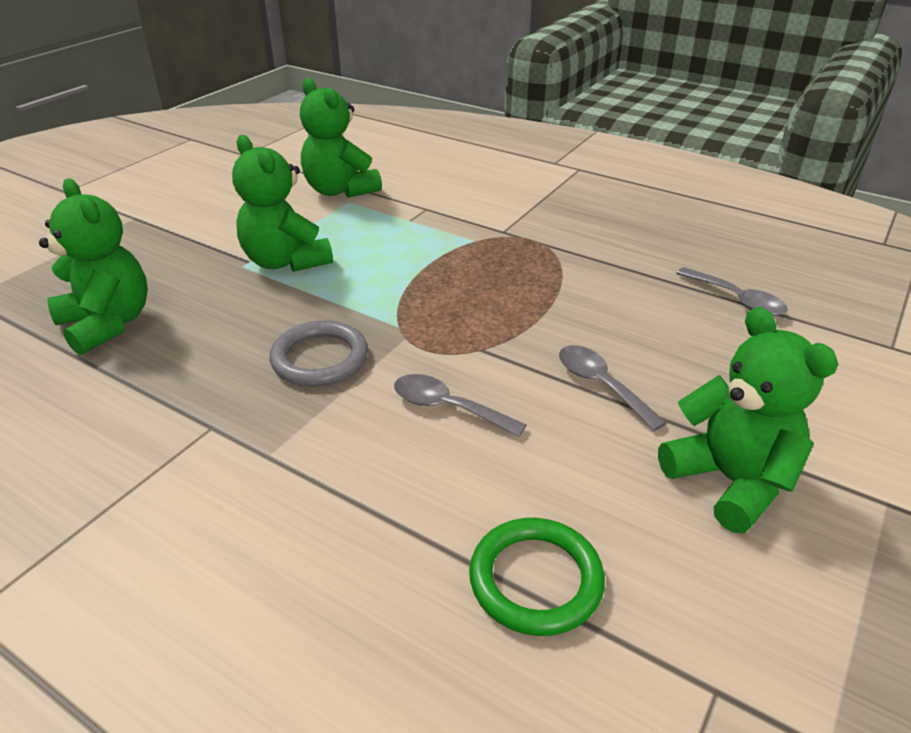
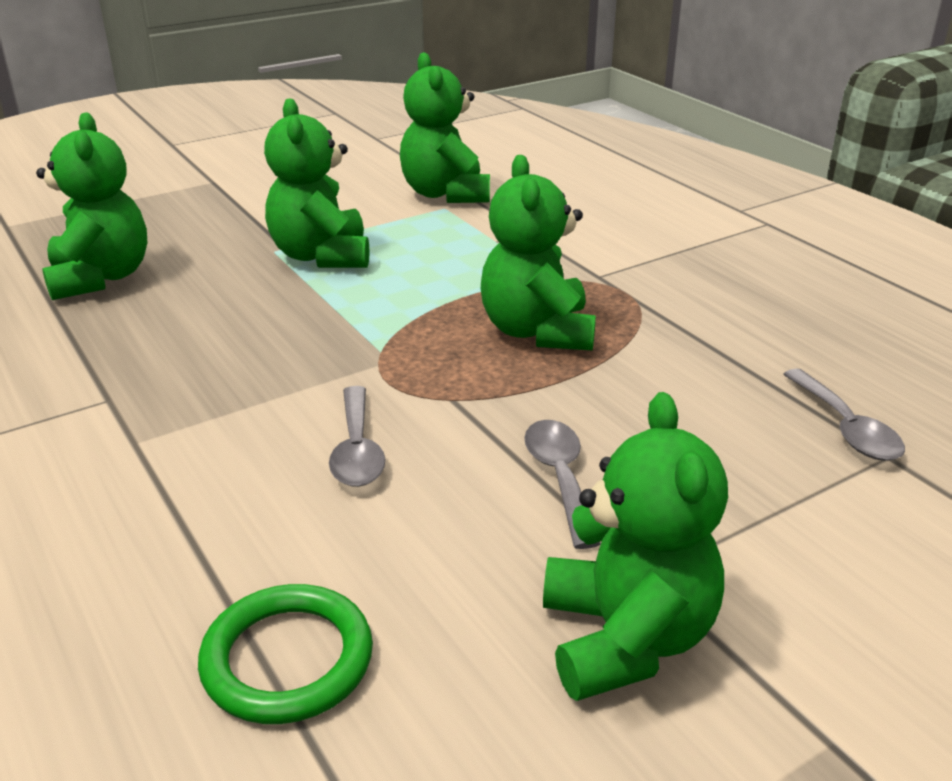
camera: 25 degrees right, 5 degrees down
(320, 358) = (268, 362): grey ring -> none
(448, 407) = (357, 450): grey spoon -> grey spoon turned 150 degrees counterclockwise
(497, 283) = (537, 331): none -> green teddy bear

